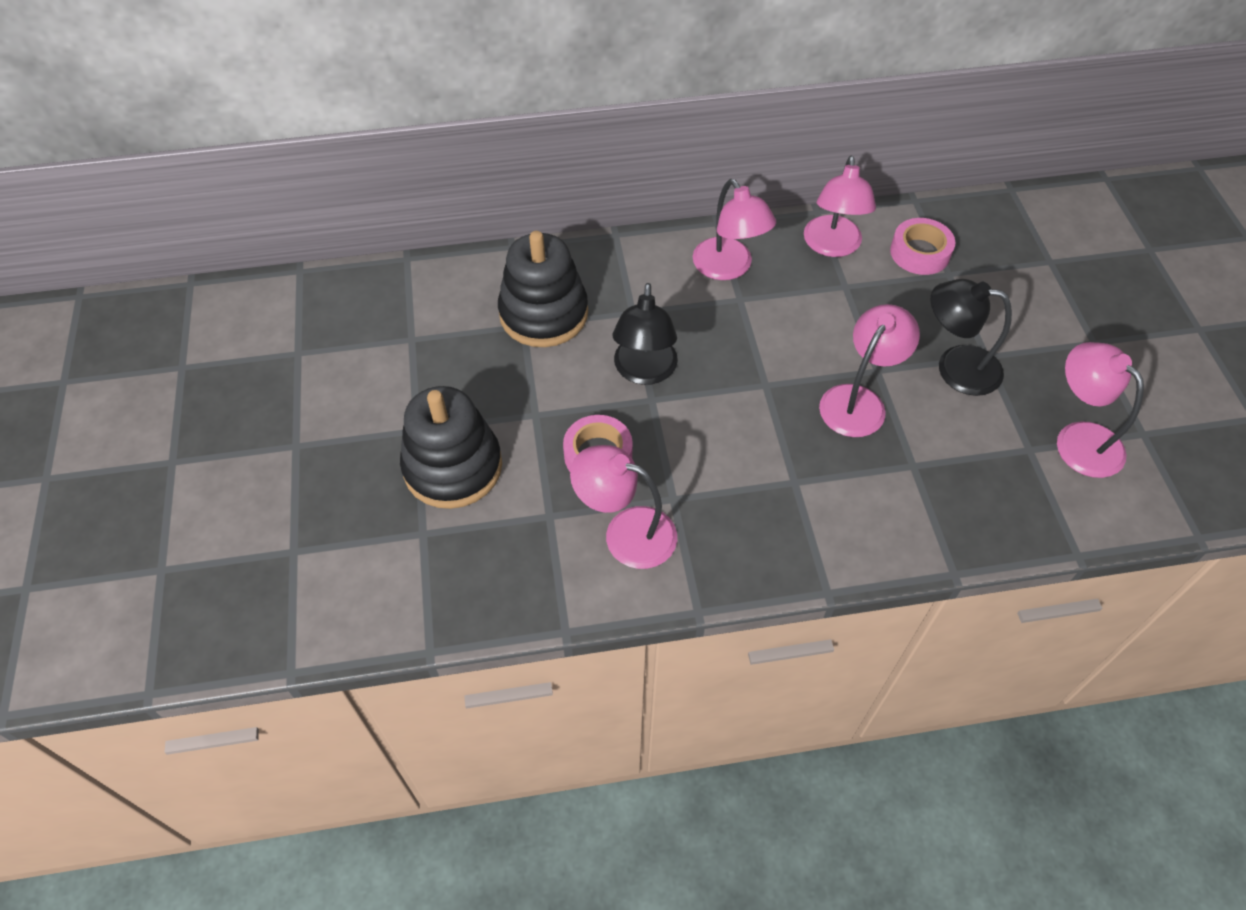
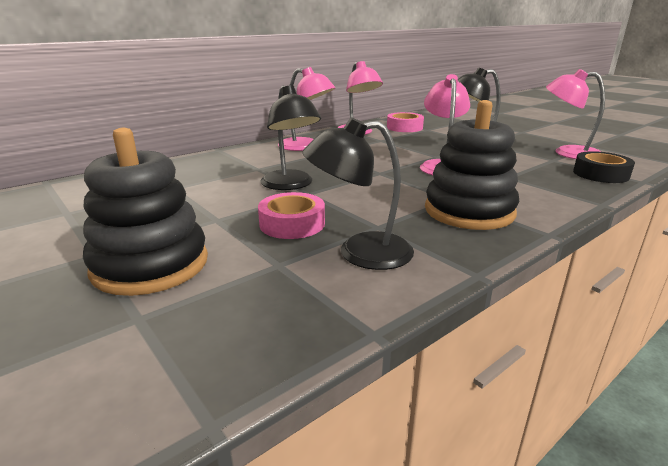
camera: 30 degrees left, 30 degrees down
(543, 314) = (188, 181): black stacking toy -> black stacking toy (469, 211)
(626, 532) = (360, 253): pink lamp -> black lamp
(1045, 514) = (600, 174): none -> black tape

